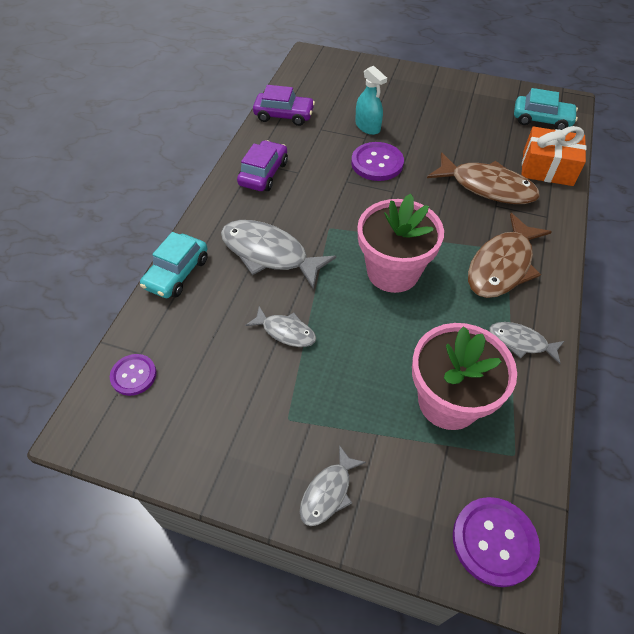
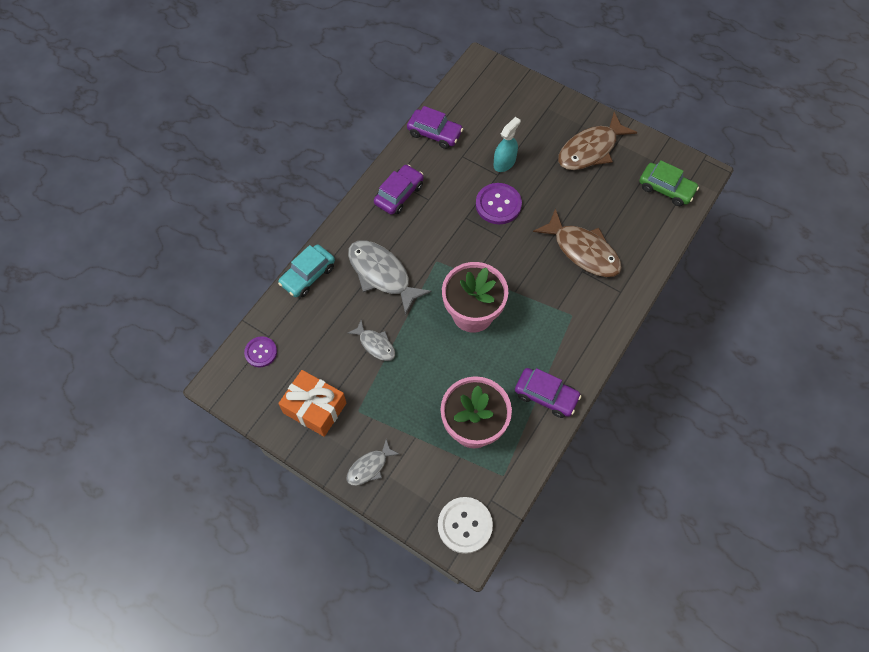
camera: 15 degrees right, 10 degrees up
(367, 126) = (504, 162): turquoise spray bottle -> turquoise spray bottle turned 120 degrees counterclockwise
(494, 541) = (465, 525): purple button -> white button
(502, 266) = (561, 328): brown fish -> brown fish (590, 150)
(521, 342) = (546, 396): grey fish -> purple car
(541, 120) = (666, 189): turquoise car -> green car
(547, 168) = (645, 243): orange gift -> orange gift (315, 408)

